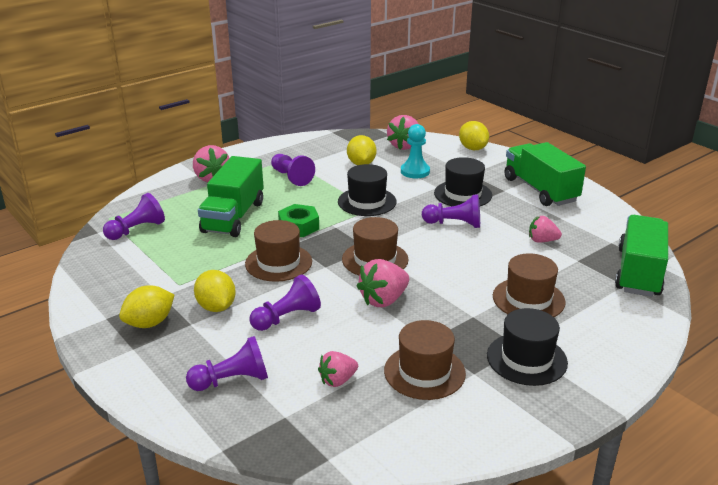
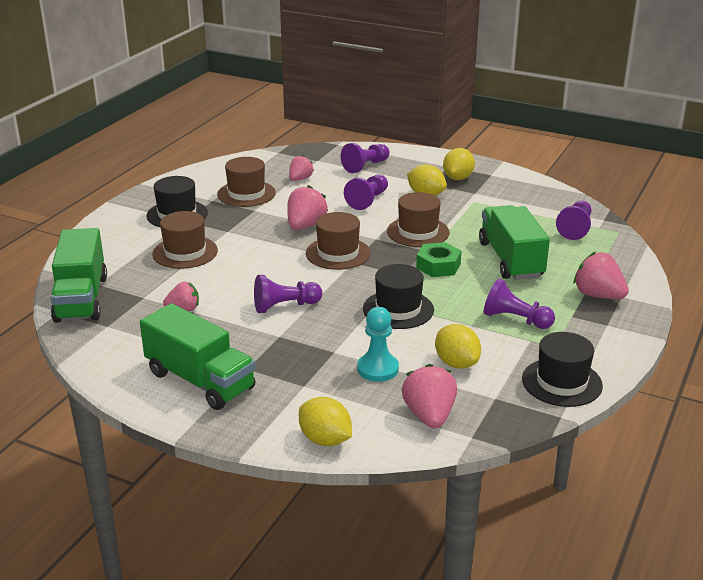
camera: 155 degrees right, 0 degrees up
(463, 194) = (296, 348): black hat -> black hat (562, 382)

